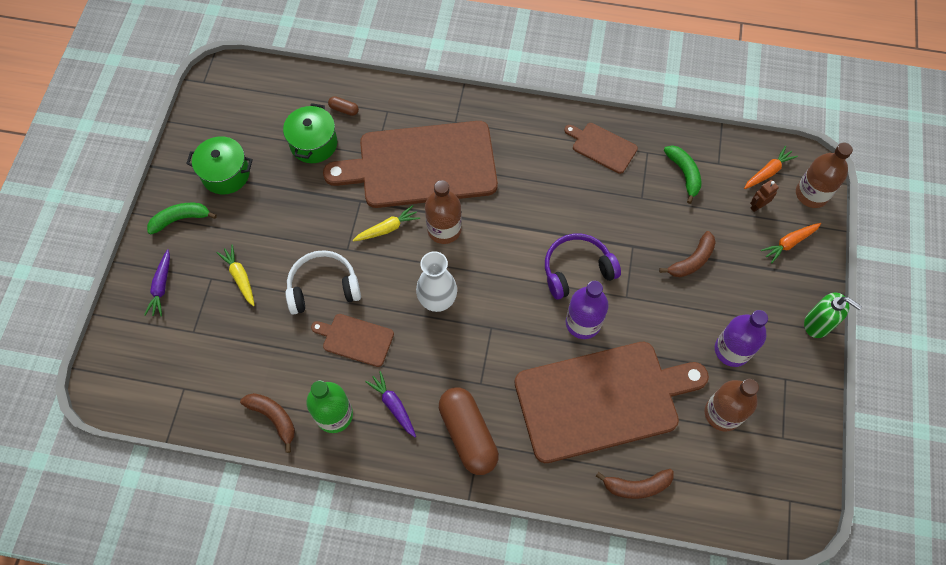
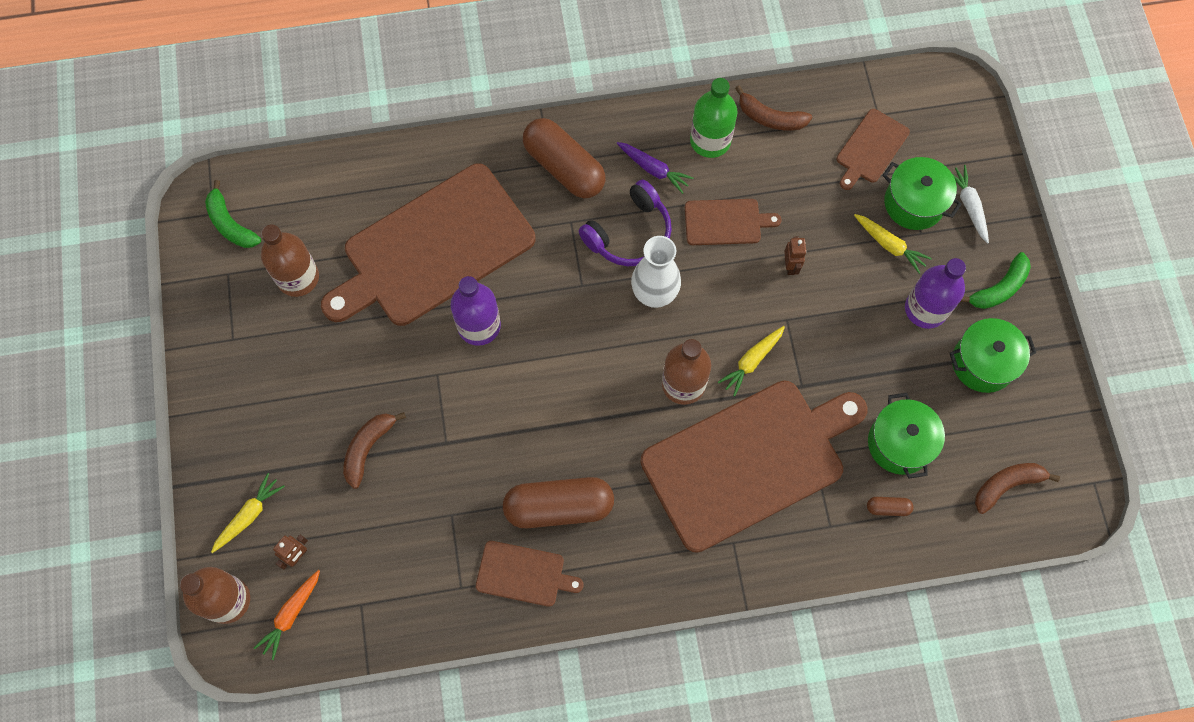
camera: 160 degrees right, 5 degrees up
(161, 286) = (969, 206): purple carrot -> white carrot
(201, 303) = (914, 203): none -> green pot
(207, 360) = (870, 148): none -> brown cutting board
(323, 287) = (790, 266): white headphones -> brown robot
(564, 179) = (559, 507): none -> brown capsule
(577, 270) = (505, 388): purple headphones -> purple headphones (629, 234)
(636, 486) = (374, 176): brown banana -> brown banana (1007, 485)
(684, 174) = (404, 570): green banana -> green banana (230, 224)
(732, 350) = (299, 352): purple bottle -> purple bottle (925, 309)
(789, 243) = (249, 515): orange carrot -> yellow carrot
(817, 324) = (202, 418): green soap dispenser -> none

